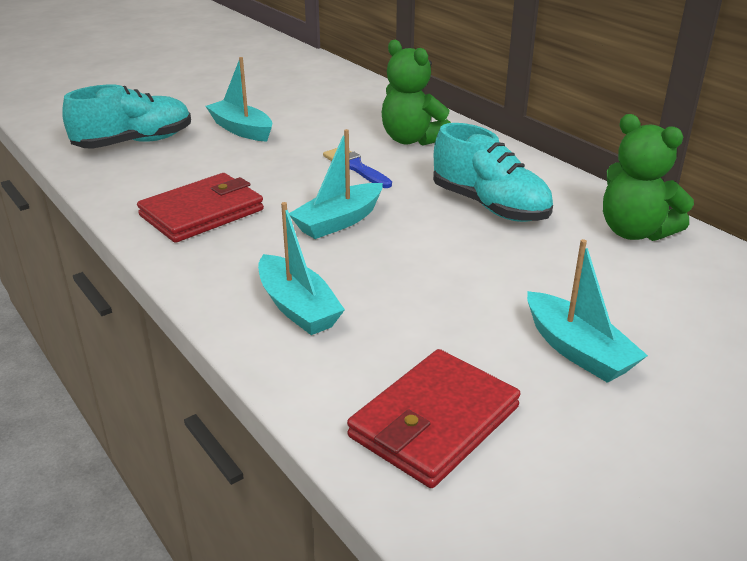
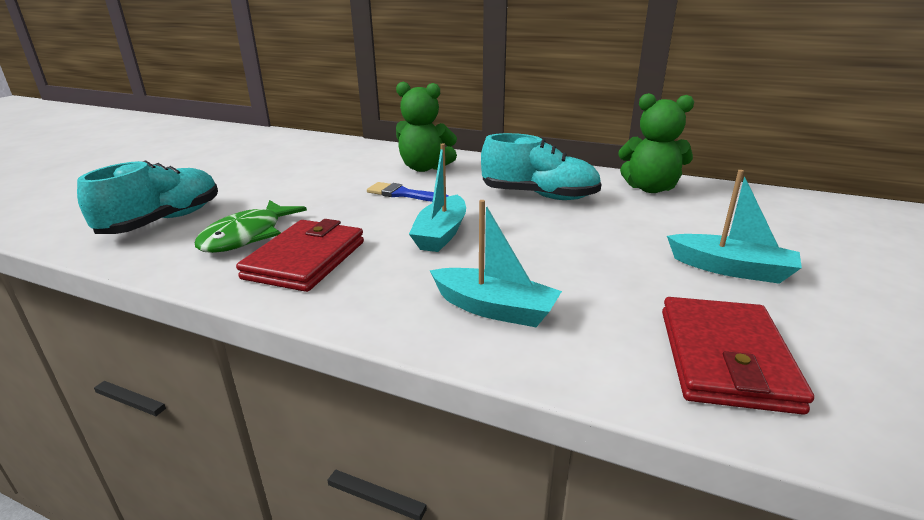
camera: 30 degrees left, 5 degrees down
(181, 176) = (247, 236): none -> green fish
(241, 130) = (267, 189): turquoise boat -> none

